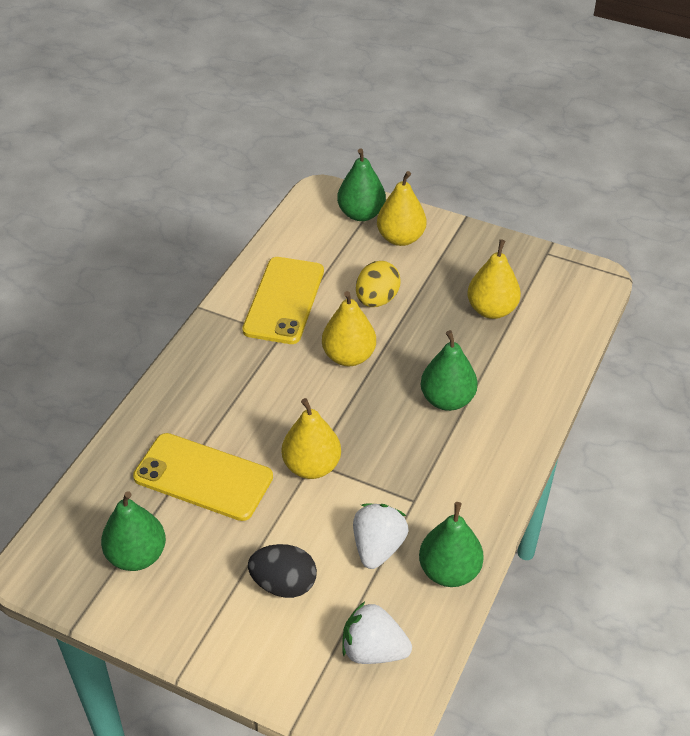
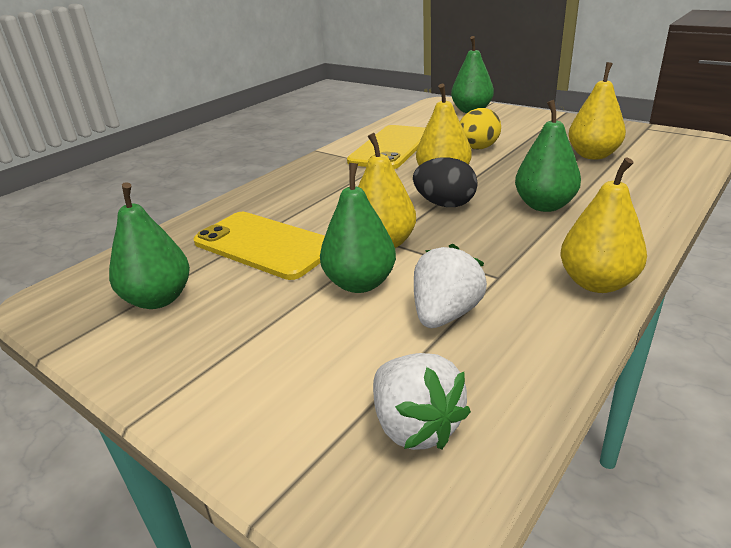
camera: 15 degrees right, 15 degrees down
(284, 584) = (314, 339): black egg -> black egg (445, 204)
(373, 650) = (415, 426): white strawberry -> white strawberry turned 150 degrees counterclockwise
(400, 238) = (505, 121): yellow pear -> yellow pear (597, 283)
(449, 571) = (541, 346): green pear -> green pear (360, 283)

